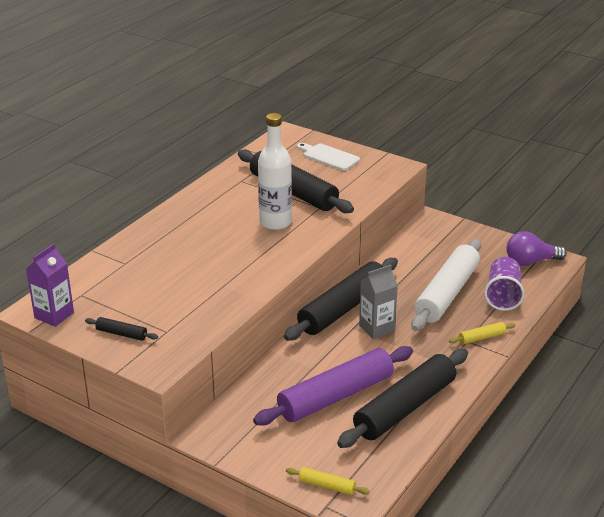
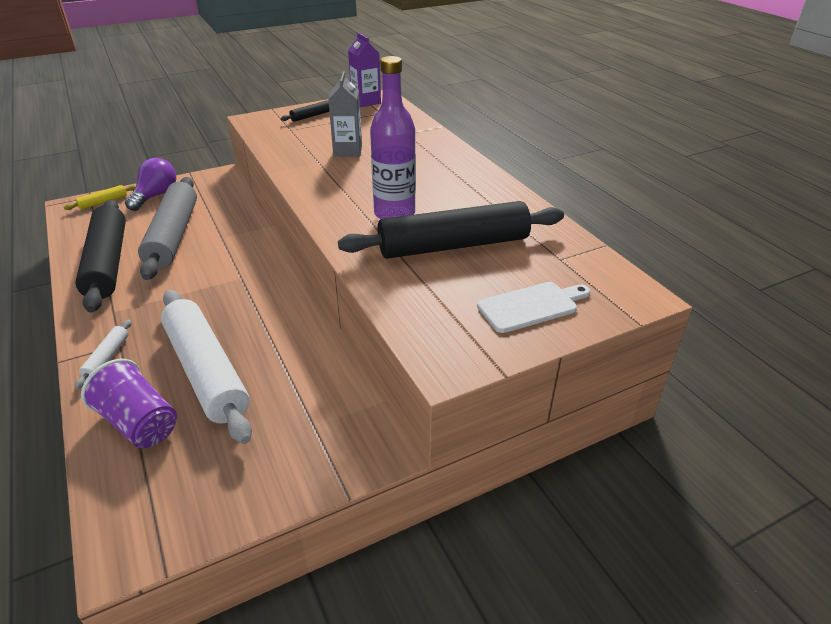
camera: 120 degrees right, 5 degrees up
(275, 222) = (394, 214): white bottle -> purple bottle
(335, 396) = (173, 235): purple rolling pin -> grey rolling pin
(343, 308) = (276, 283): black rolling pin -> none
(376, 328) = (220, 291): grey carton -> grey carton (348, 151)
(482, 337) = (107, 358): yellow rolling pin -> white rolling pin
(530, 262) = (159, 510): purple light bulb -> purple light bulb (155, 196)

